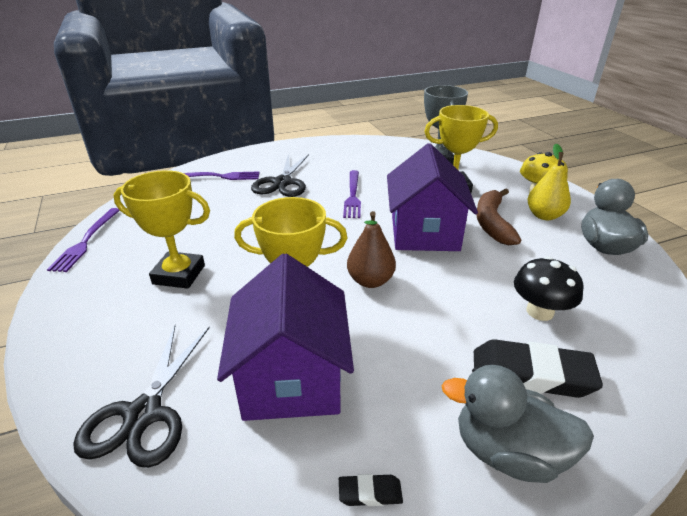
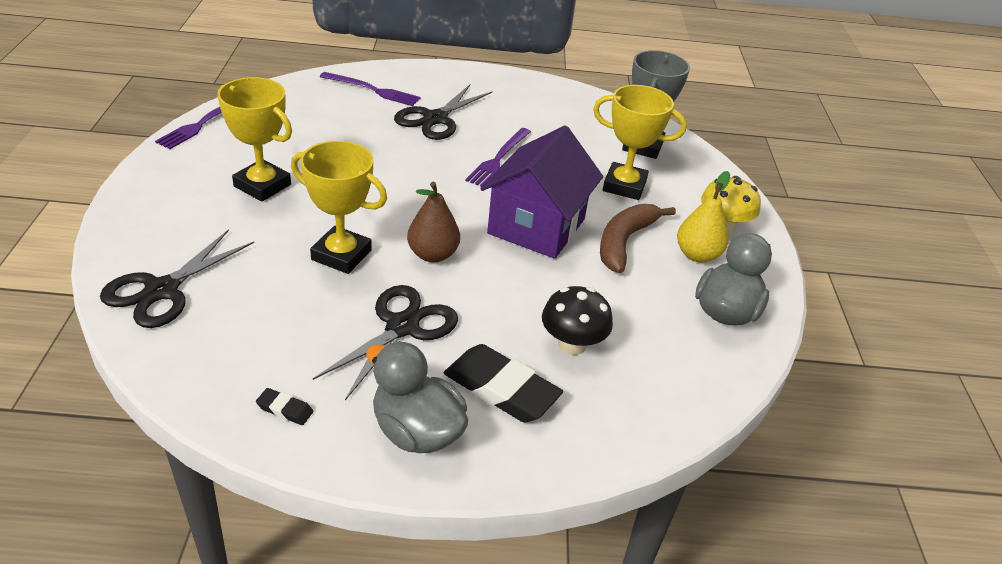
camera: 20 degrees right, 5 degrees up
(291, 378) = (291, 309): purple house -> none
(402, 353) = (402, 327): none -> black scissors

